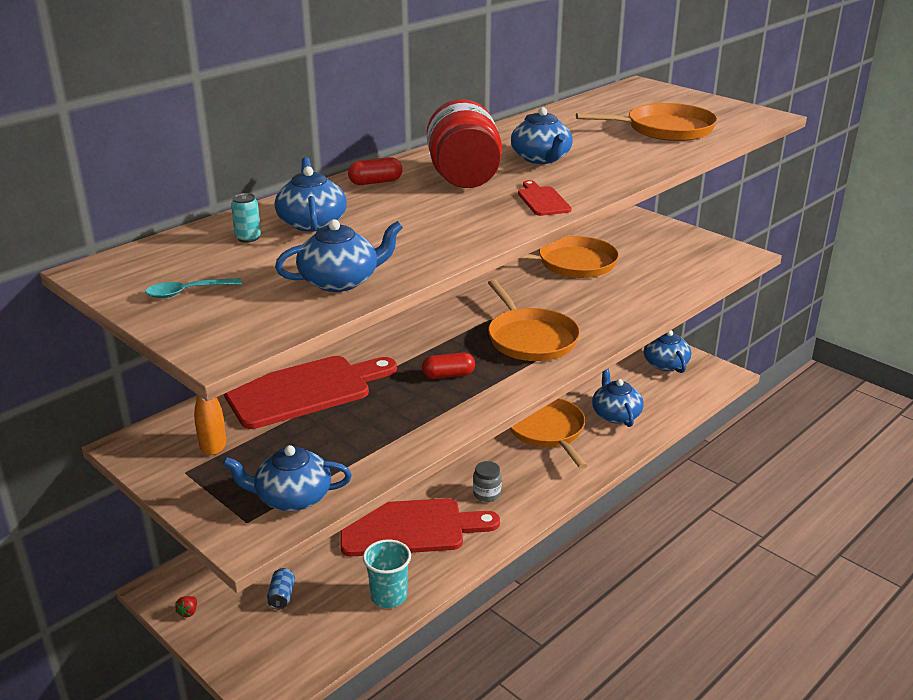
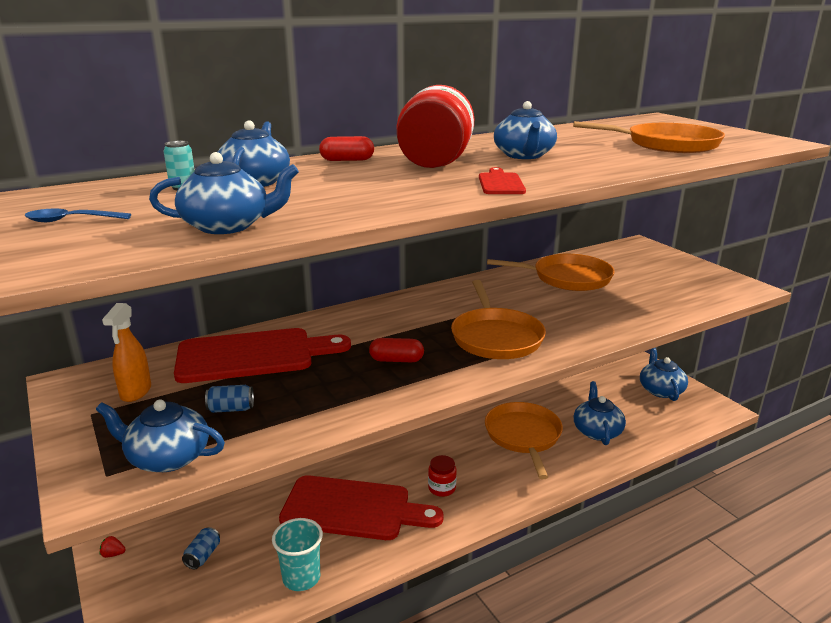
camera: 15 degrees right, 5 degrees down
(187, 292) = (71, 220): turquoise spoon -> blue spoon
(188, 612) = (113, 554): red strawberry -> red strawberry turned 60 degrees clockwise
(320, 446) = (231, 409): none -> blue can
(487, 494) = (442, 488): grey jar -> red jar

